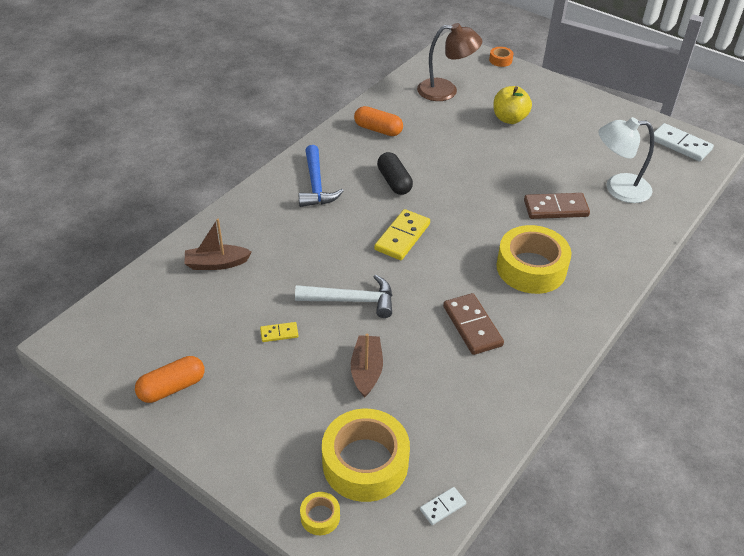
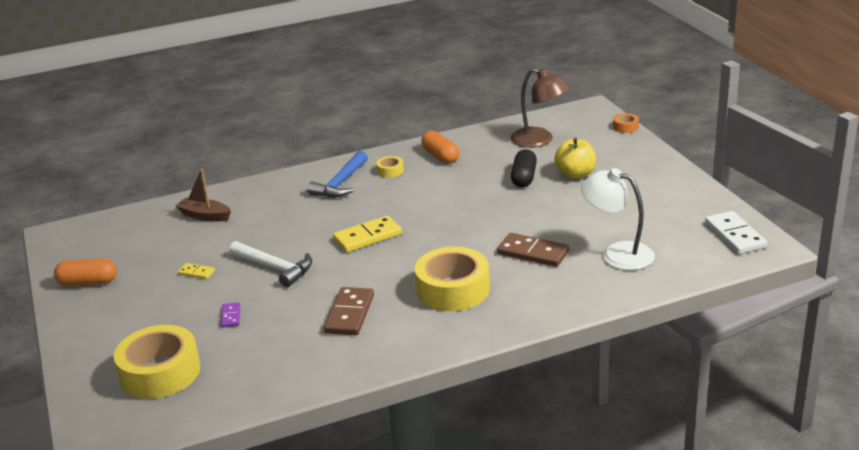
camera: 35 degrees right, 15 degrees down
(320, 517) = (92, 392): yellow tape -> yellow tape (390, 171)
(366, 371) = (230, 316): brown boat -> purple domino
(394, 182) = (408, 197): black capsule -> black capsule (524, 178)
(442, 507) = (181, 420): white domino -> none

